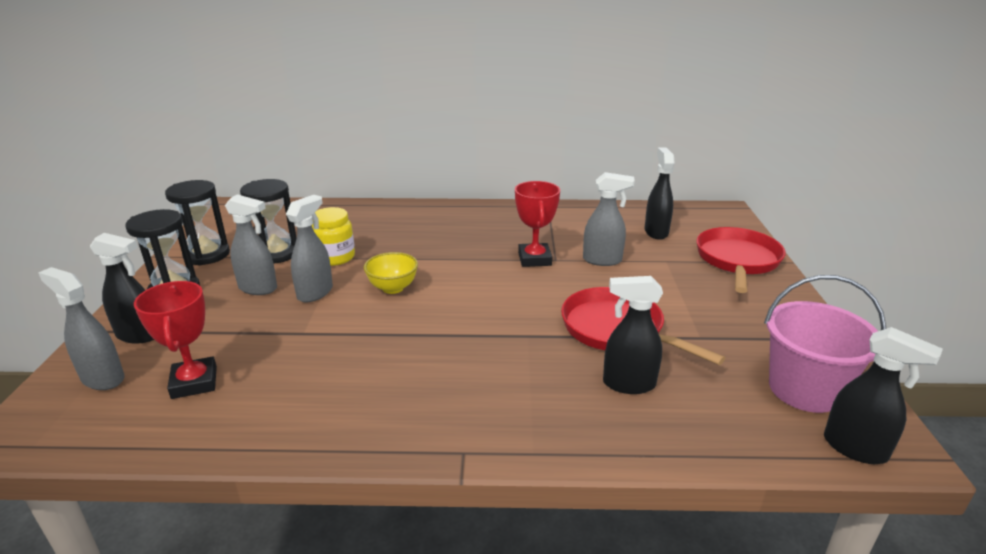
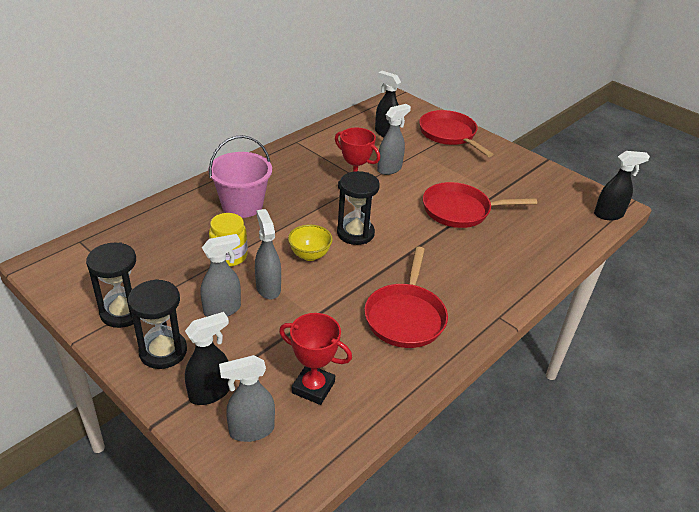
camera: 50 degrees left, 10 degrees up
(276, 253) = (179, 278): black hourglass -> black hourglass (355, 233)
(372, 383) = (405, 316): none -> red pan
(628, 384) = (506, 237): black spray bottle -> none
(804, 389) = (564, 197): pink bucket -> pink bucket (242, 205)

